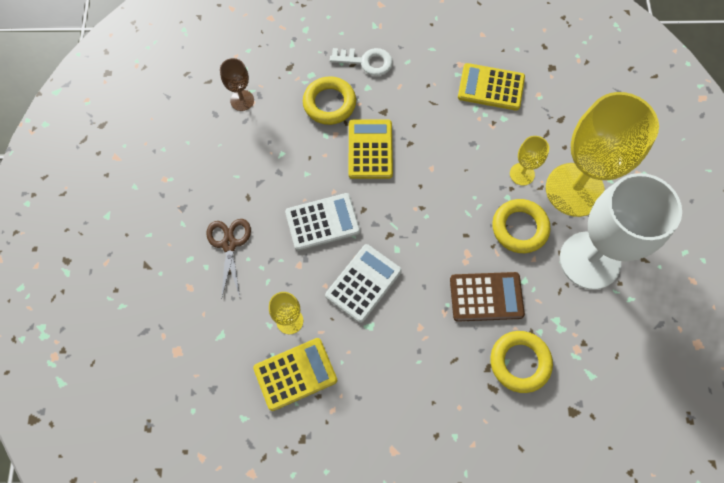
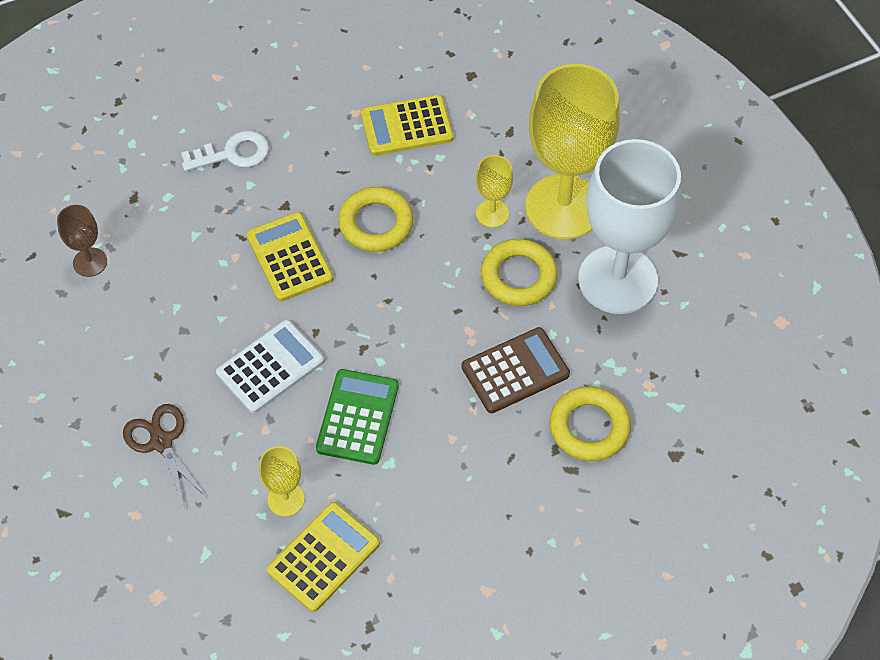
camera: 25 degrees left, 10 degrees down
(329, 103) = (209, 222): yellow ring -> yellow ring (376, 223)
(363, 283) = (357, 417): white calculator -> green calculator

